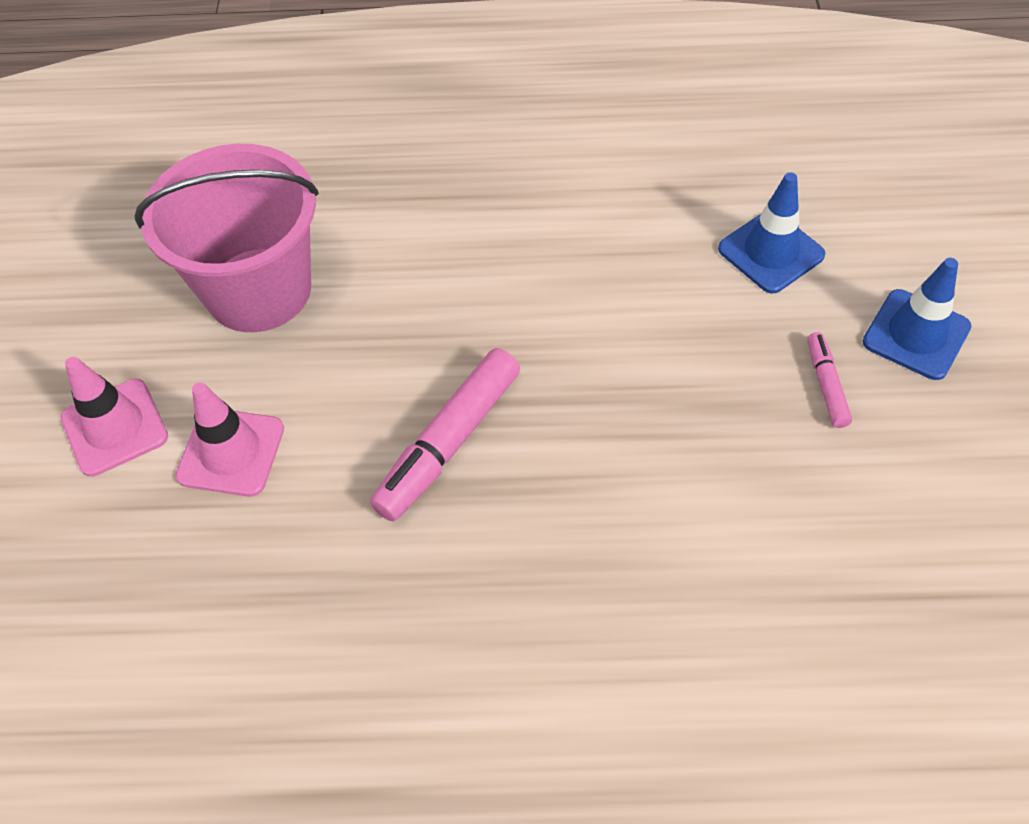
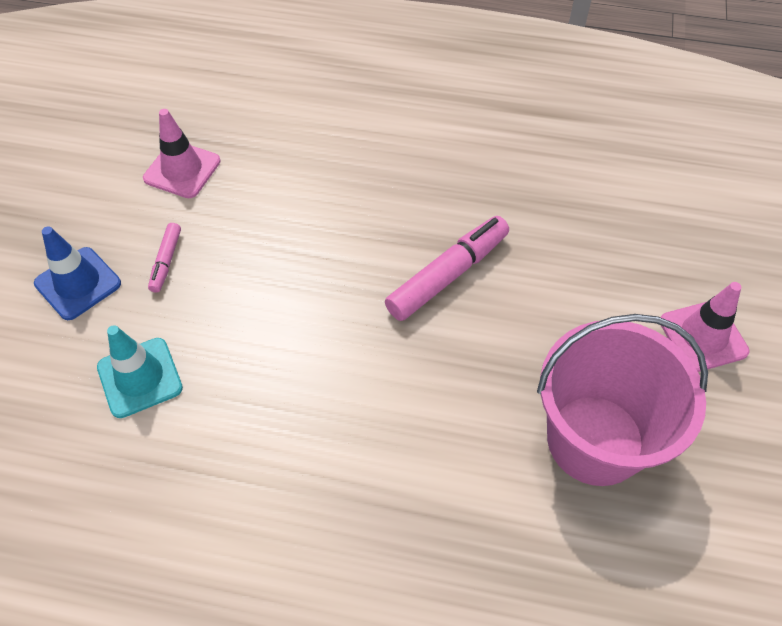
camera: 170 degrees left, 0 degrees up
(231, 452) = (609, 299): pink traffic cone -> pink traffic cone (182, 170)
(771, 252) = (140, 377): blue traffic cone -> turquoise traffic cone

